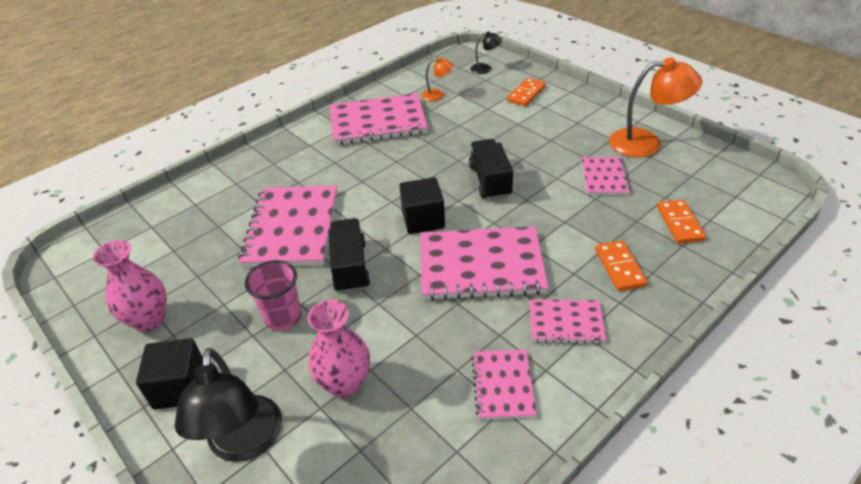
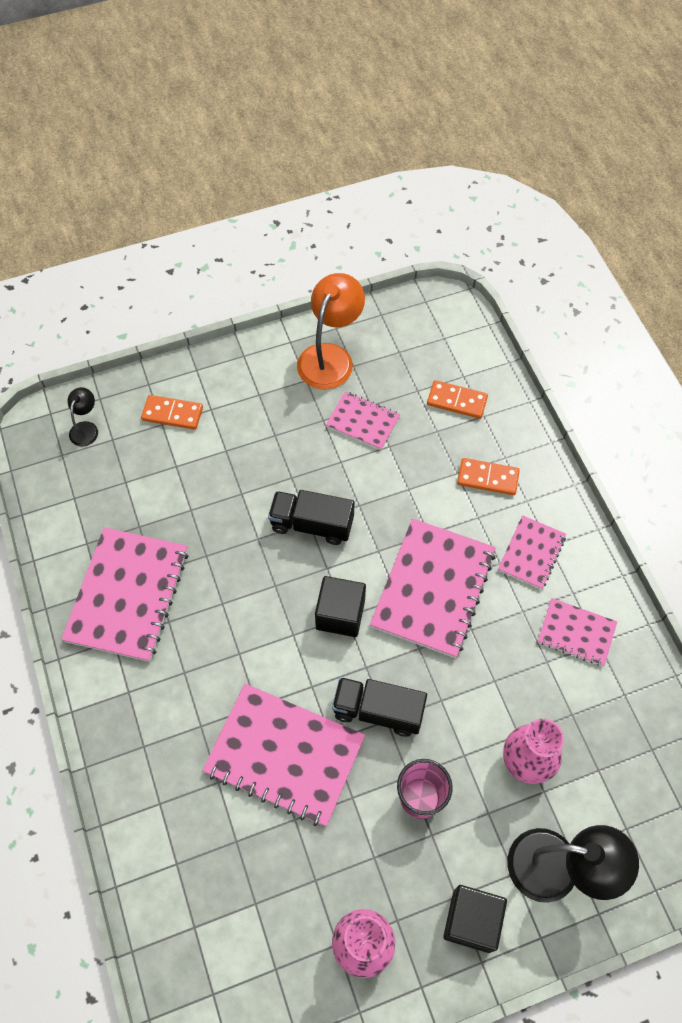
camera: 70 degrees left, 20 degrees up
(437, 95) = (111, 506): orange lamp -> none
(526, 94) = (172, 414): orange domino -> orange domino turned 45 degrees counterclockwise

